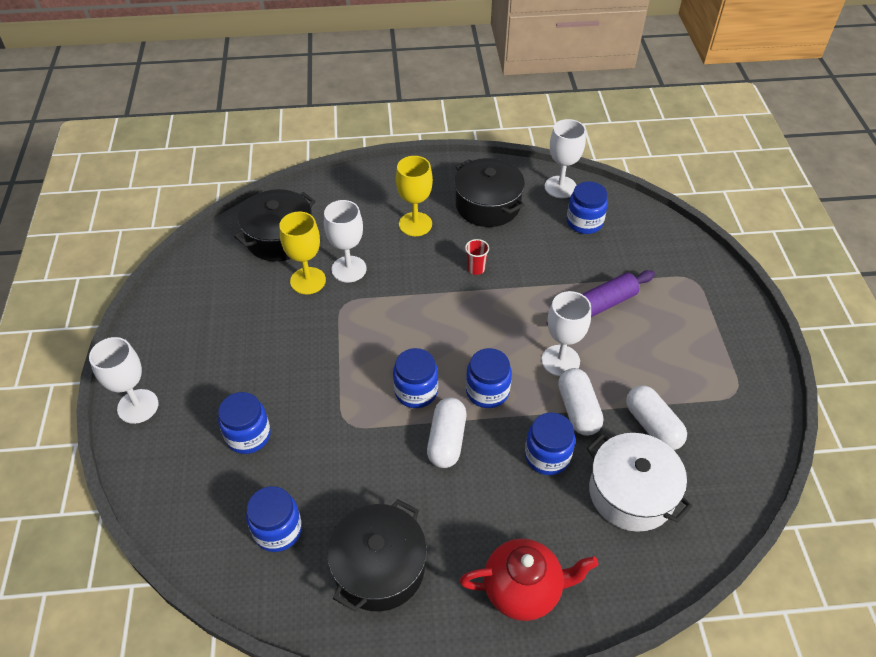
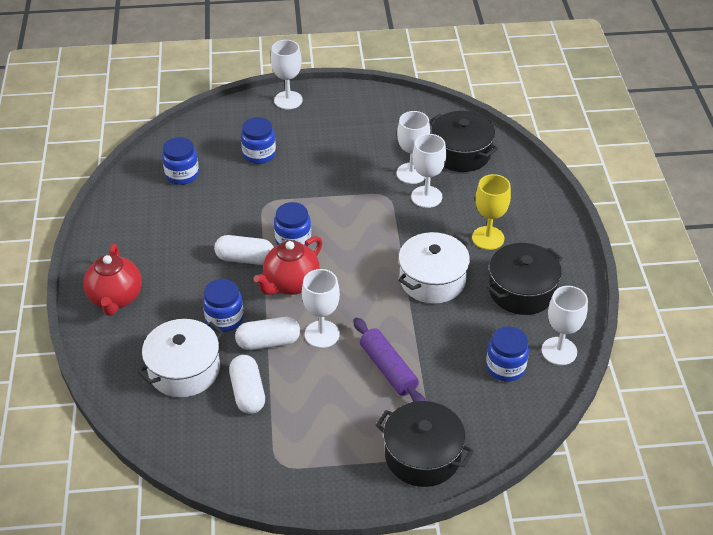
camera: 90 degrees right, 5 degrees down
(308, 281) = (411, 173): yellow goblet -> white goblet
(379, 567) = (146, 224): black pot -> black pot (422, 455)
(476, 268) = (432, 280): red cup -> white pot
(487, 391) = (291, 284): blue jar -> red teapot
(652, 426) = (248, 392): white capsule -> white capsule turned 75 degrees counterclockwise

